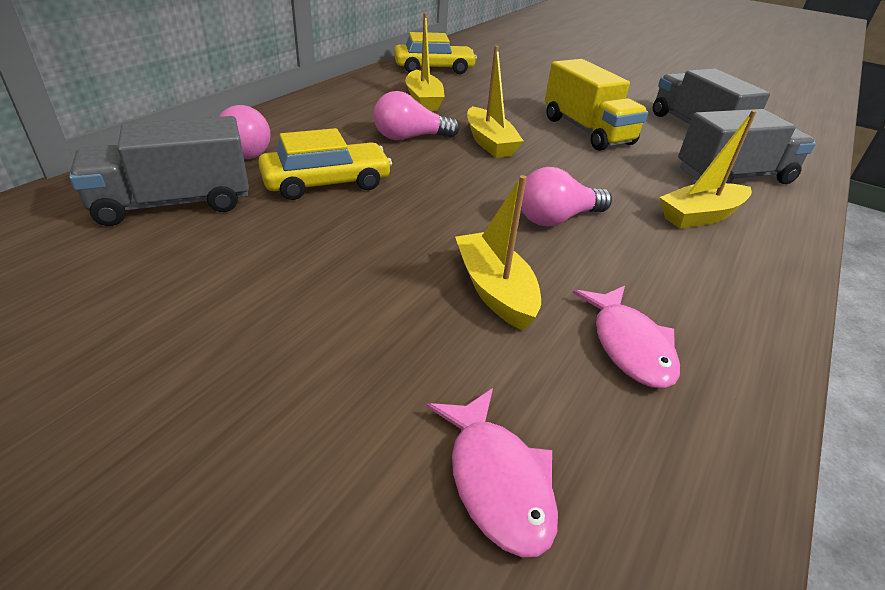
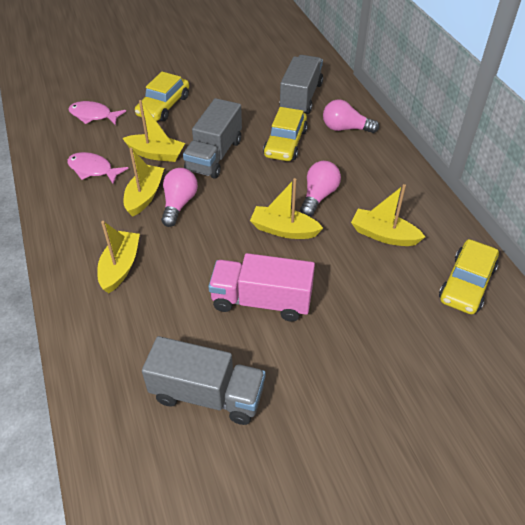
camera: 130 degrees right, 10 degrees up
(337, 363) = (163, 106): none -> yellow car
(587, 131) = (261, 301): yellow truck -> pink truck
(588, 254) = (145, 196): none -> yellow boat
(734, 177) = (130, 333): grey truck -> grey truck (214, 155)

